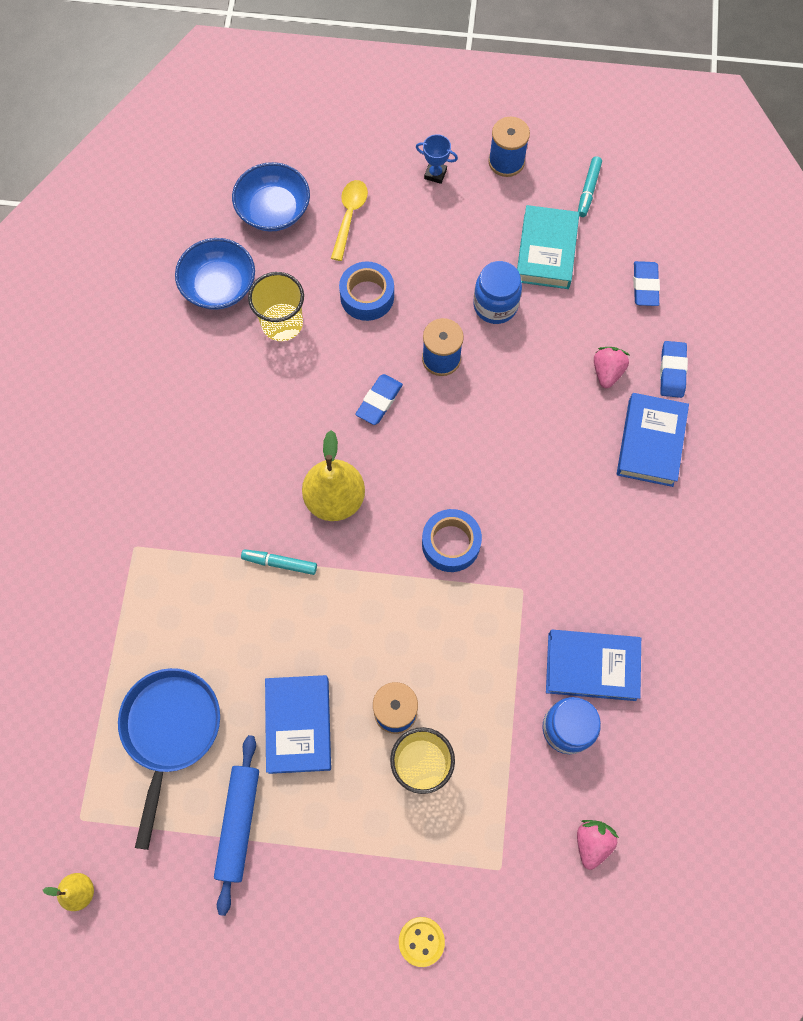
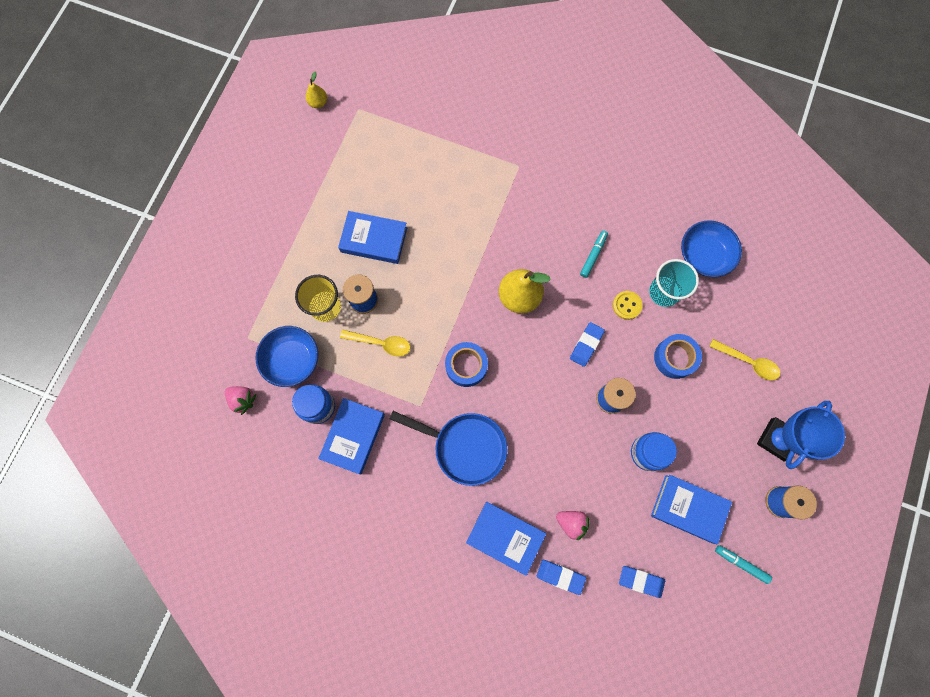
camera: 105 degrees right, 5 degrees up
(170, 731) = (394, 166): blue pan -> blue pan (465, 447)
(238, 823) = (327, 193): blue rolling pin -> none
(273, 210) = (763, 307): blue bowl -> blue bowl (292, 360)
(280, 563) = (483, 251): turquoise marker -> turquoise marker (593, 255)
(282, 323) = (664, 292): yellow cup -> turquoise cup
(379, 401) = (586, 345): blue eraser -> blue eraser turned 75 degrees clockwise
(421, 941) = (224, 280): yellow button -> yellow button (627, 305)
(435, 174) = (777, 439): blue trophy -> blue trophy, size x2.07
(452, 668) = (380, 343): none -> yellow spoon
(546, 251) = (688, 508): turquoise book -> blue book

